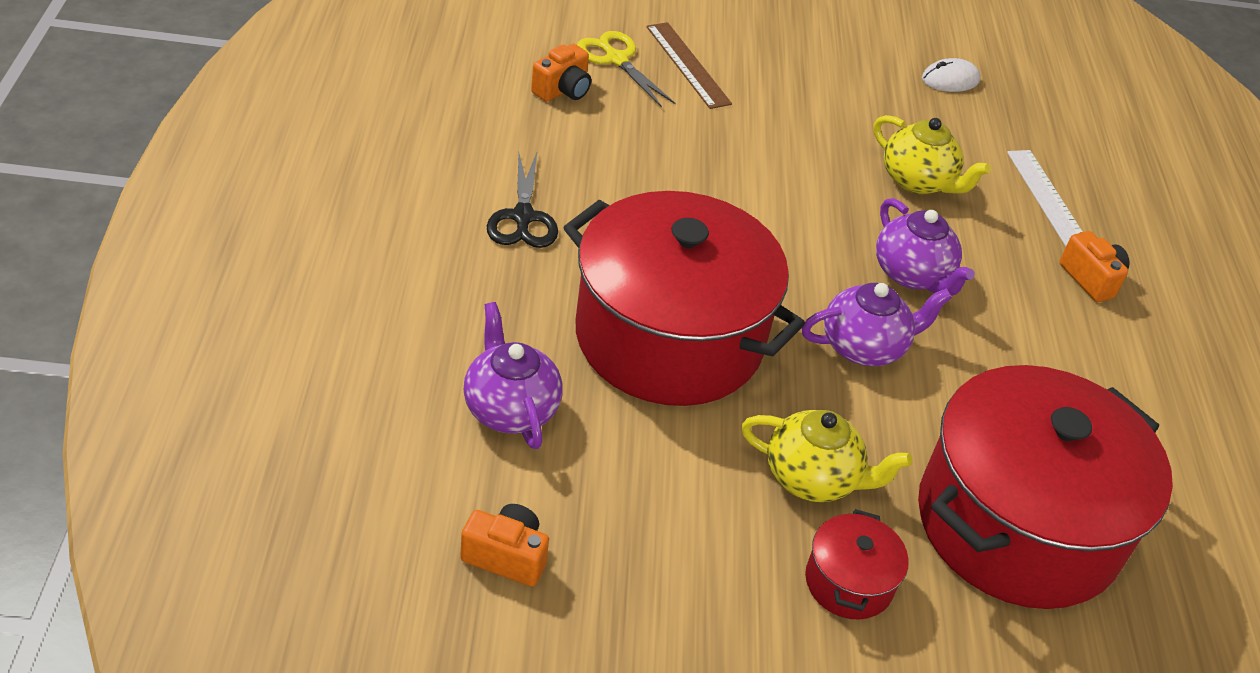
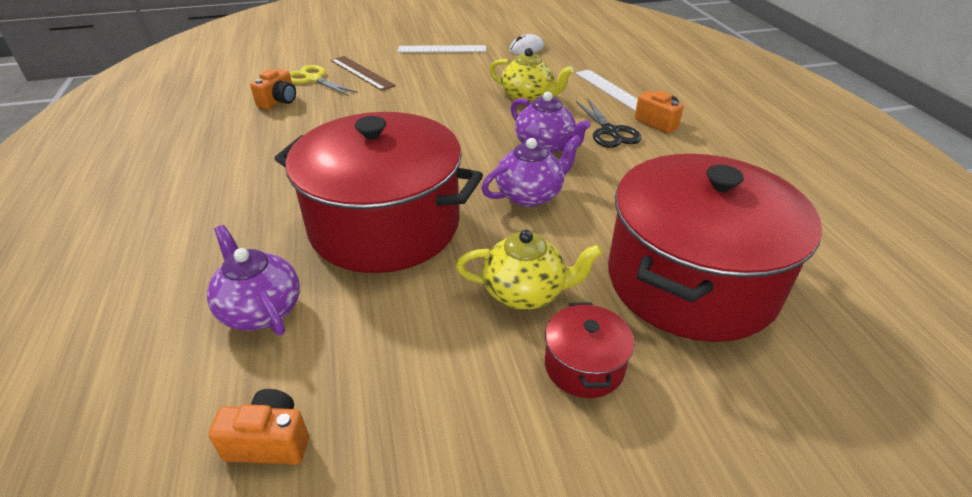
camera: 10 degrees left, 5 degrees down
(523, 217) = (258, 177): black scissors -> black scissors (609, 132)
(818, 46) = (442, 49): none -> white ruler

